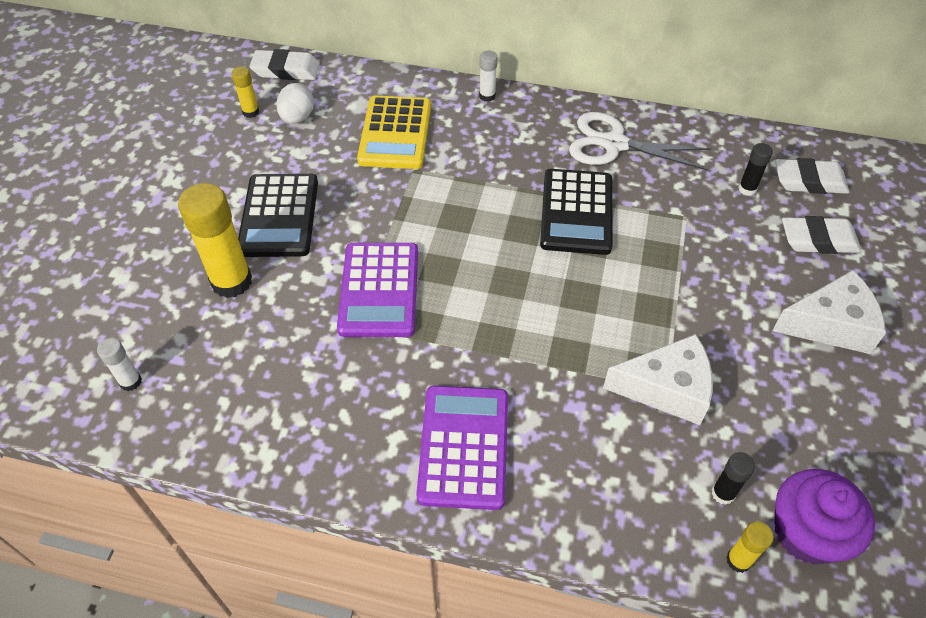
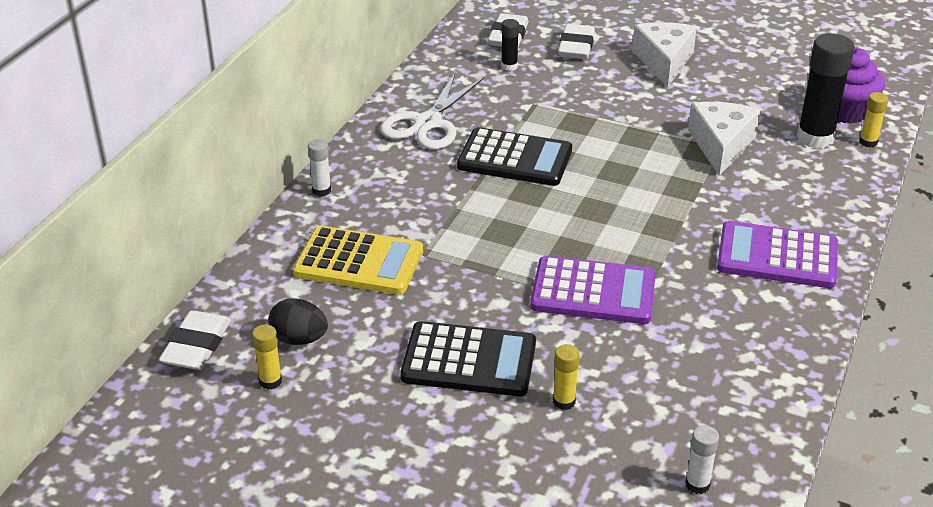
camera: 80 degrees left, 15 degrees down
(231, 282) = (564, 401): yellow glue stick -> yellow glue stick, size x0.49
(297, 118) = (299, 339): white egg -> black egg
(723, 493) = (815, 138): black glue stick -> black glue stick, size x2.05

